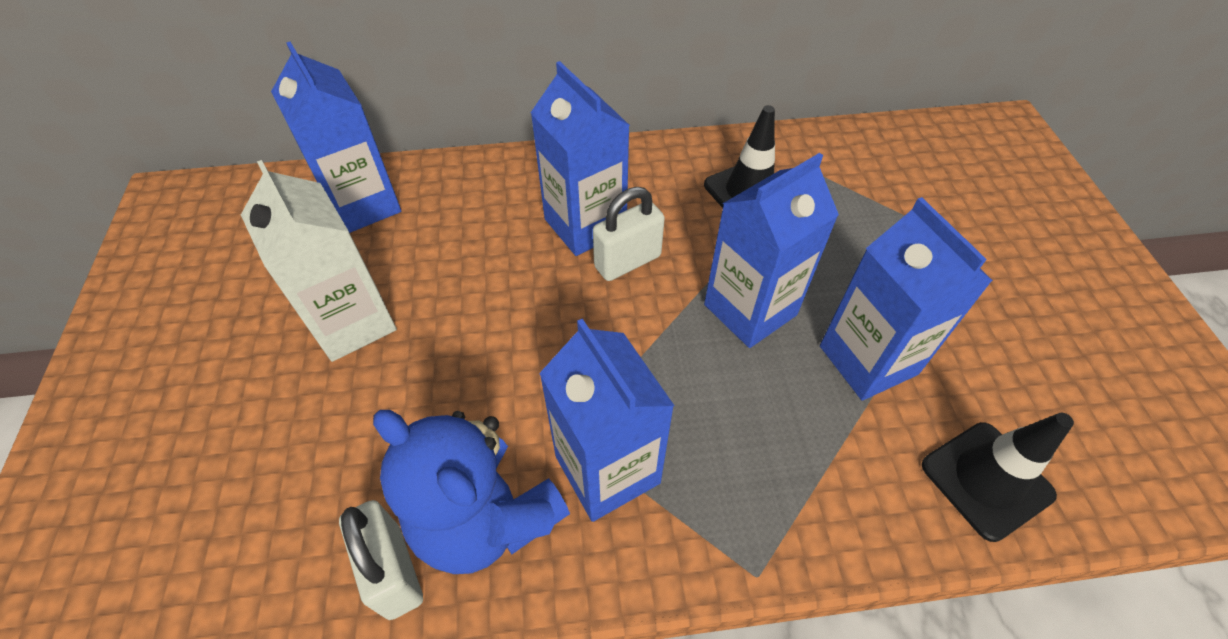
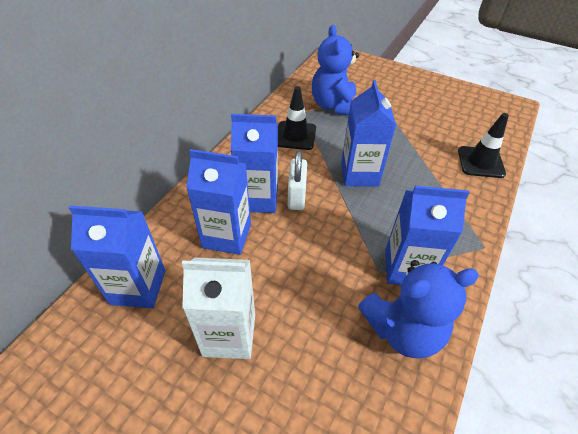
camera: 55 degrees left, 5 degrees down
(394, 571) = (409, 386): white padlock -> none
(868, 360) = (411, 157): blue carton -> blue carton (227, 236)
(873, 198) = (334, 106): none -> blue teddy bear

